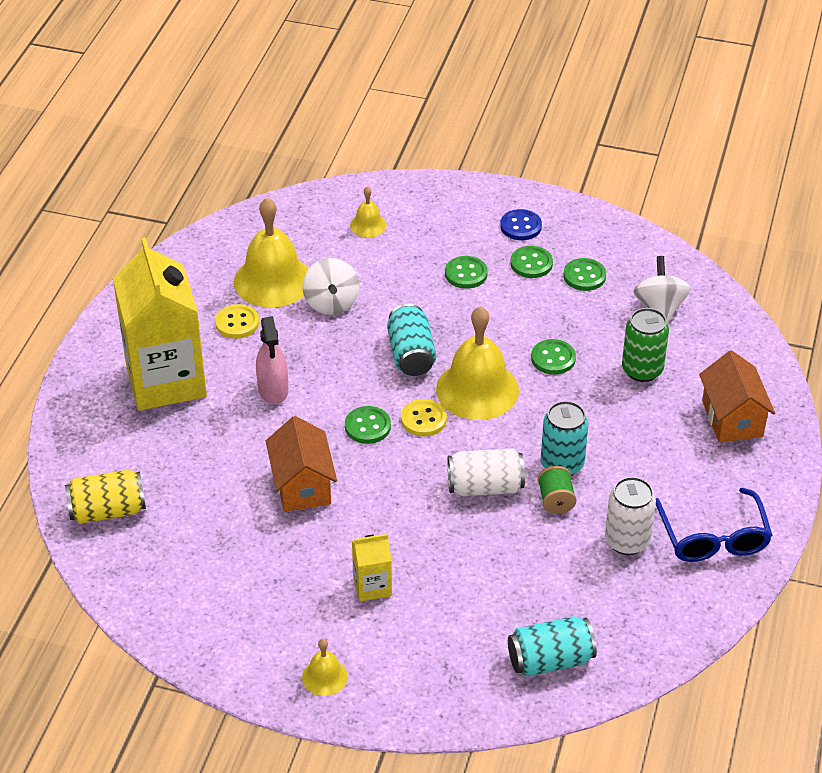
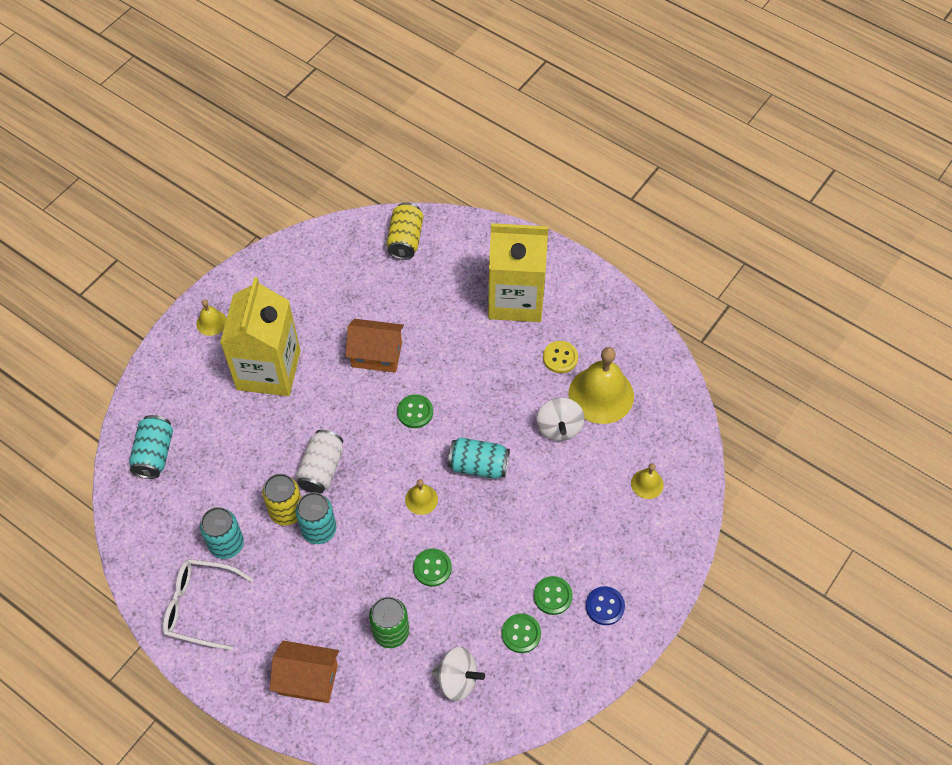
camera: 110 degrees right, 15 degrees up
(273, 390) = (478, 362): pink spray bottle -> none
(331, 303) = (559, 428): white spinning top -> white spinning top turned 105 degrees counterclockwise
(372, 586) = (268, 370): yellow carton -> yellow carton, size x2.32
(423, 419) = (406, 451): yellow button -> none
(466, 274) = (558, 539): green button -> none
(477, 389) = (421, 499): yellow bell -> yellow bell, size x0.48
(556, 500) = (287, 511): green spool -> yellow can
(627, 541) = (226, 544): white can -> turquoise can
(713, 537) = (200, 606): blue glasses -> white glasses

